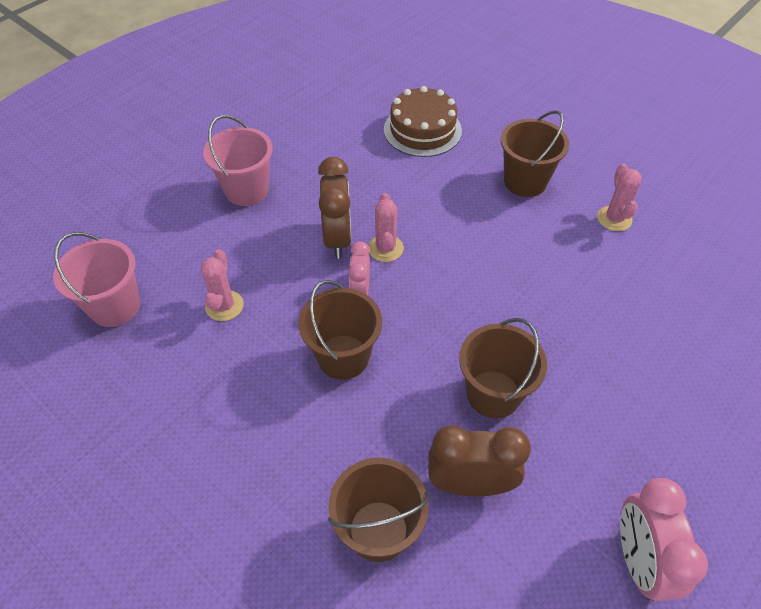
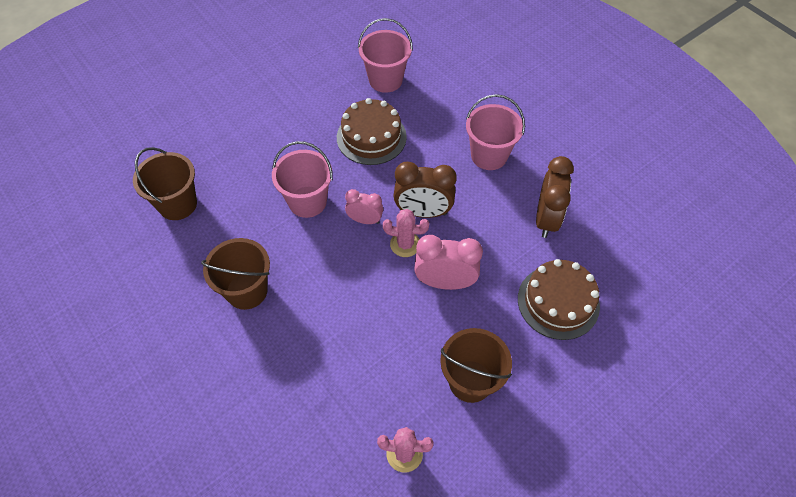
camera: 100 degrees right, 5 degrees up
(224, 306) = (371, 137): pink cactus -> brown cake
(343, 357) = (307, 201): brown bucket -> pink bucket
(470, 484) = (186, 260): brown clock -> brown clock (546, 219)
(638, 560) = (96, 347): pink clock -> pink clock (445, 282)

